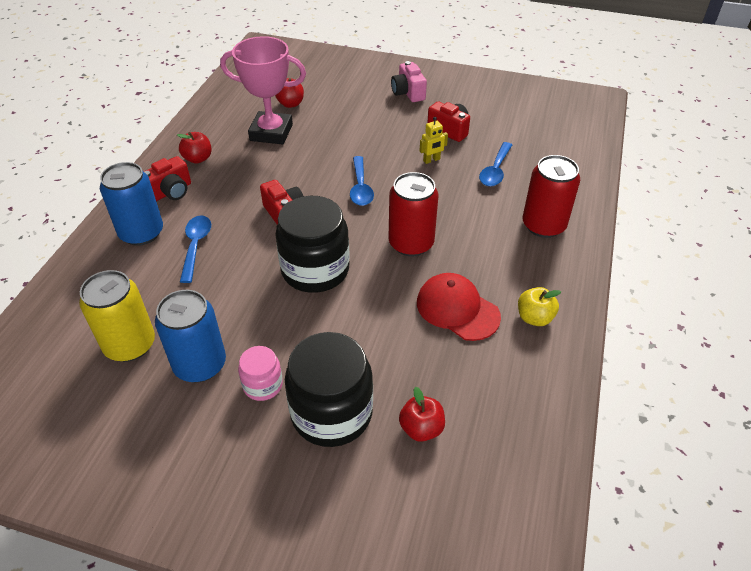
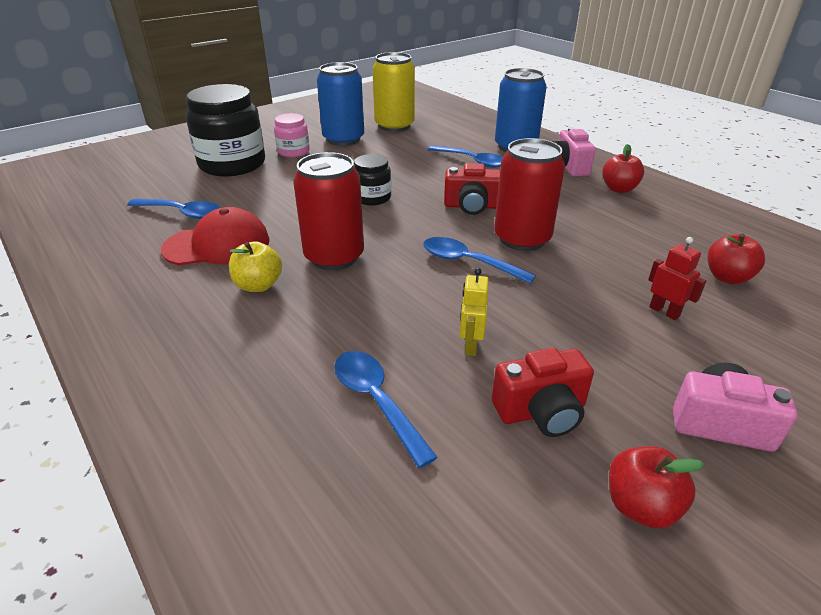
camera: 125 degrees right, 10 degrees down
(170, 191) = (567, 167): red camera -> pink camera
(271, 132) = (649, 241): pink trophy -> none
(315, 270) = (372, 198): black jar -> black jar, size x0.51
(343, 116) = (664, 311): none -> red robot
(421, 428) = (162, 187): red apple -> red apple (640, 506)
(443, 369) = (181, 213): none -> blue spoon
(534, 318) = (131, 282): yellow apple -> yellow apple (258, 285)
(543, 225) = (212, 376): red can -> red can (522, 239)

